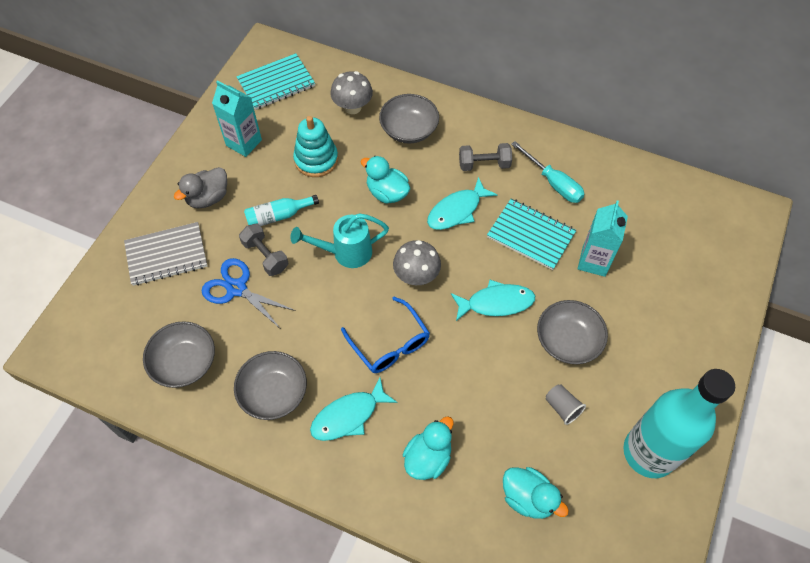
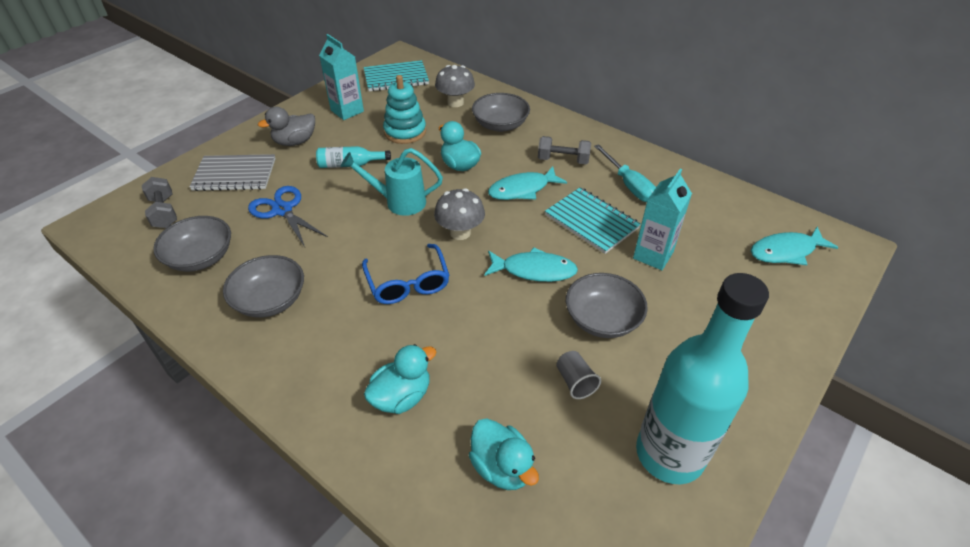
camera: 15 degrees right, 15 degrees down
(265, 256) = (322, 191): grey dumbbell -> grey dumbbell (164, 212)
(348, 416) = (335, 337): turquoise fish -> turquoise fish (786, 251)

